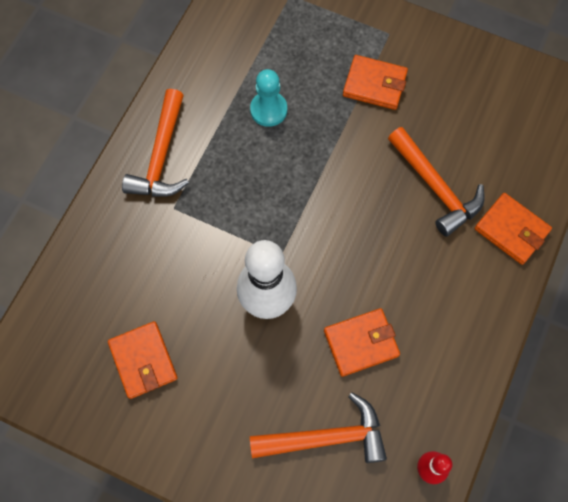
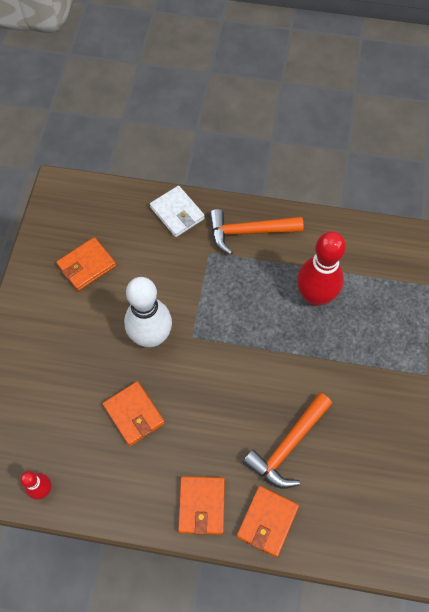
camera: 75 degrees right, 5 degrees down
(104, 231) = (177, 213): none -> white wallet
(268, 110) = (315, 296): turquoise pawn -> red bowling pin
(326, 438) = (54, 405): orange hammer -> none
(374, 85) = (369, 373): orange wallet -> orange wallet (201, 506)

